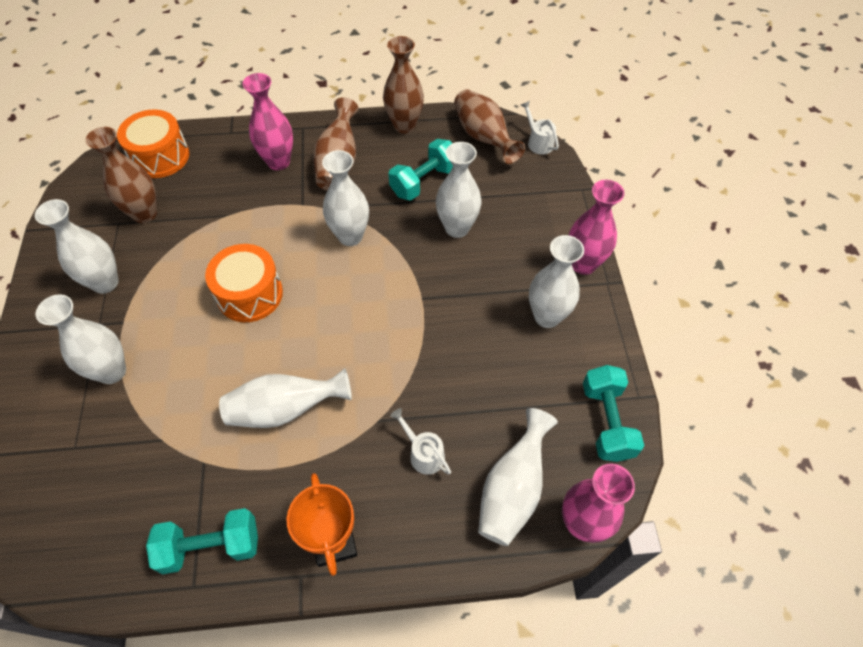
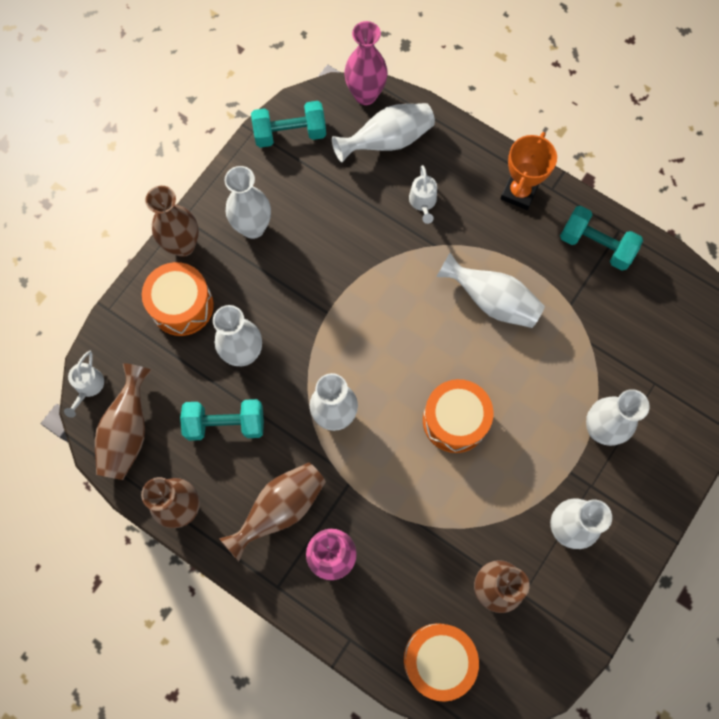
camera: 140 degrees left, 15 degrees up
(535, 226) = (182, 306): none -> orange drum
(583, 264) = (183, 245): pink vase -> brown vase
(606, 421) = (290, 133): turquoise dumbbell -> turquoise dumbbell turned 45 degrees clockwise

